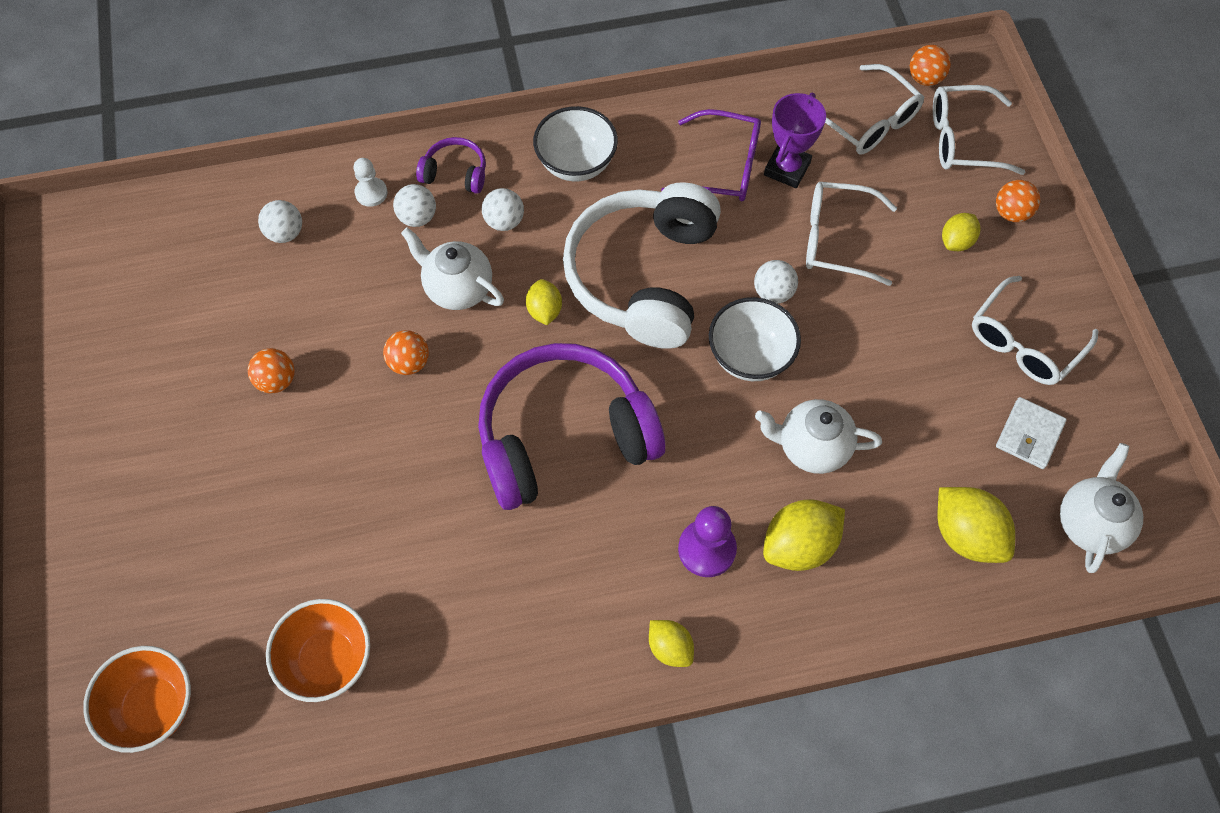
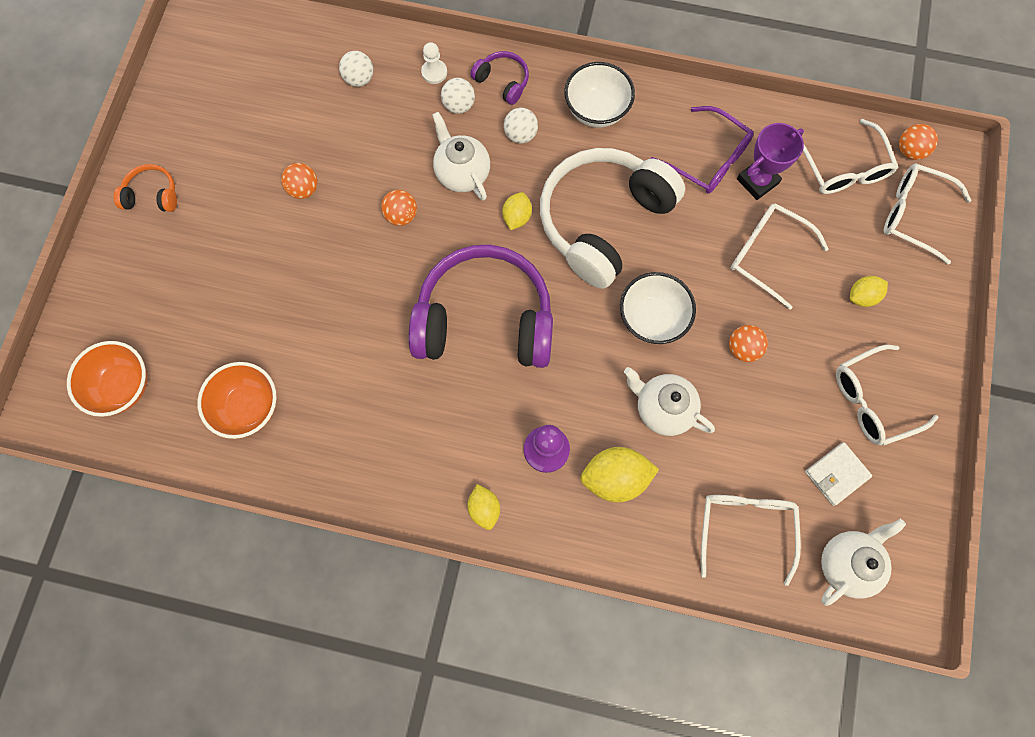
camera: 25 degrees right, 10 degrees up
(87, 464) = (152, 195): none -> orange headphones
(773, 292) = (695, 276): white ball -> none
(966, 535) = (745, 528): yellow lemon -> white glasses
(1011, 213) = (920, 292): orange ball -> orange ball (743, 348)

